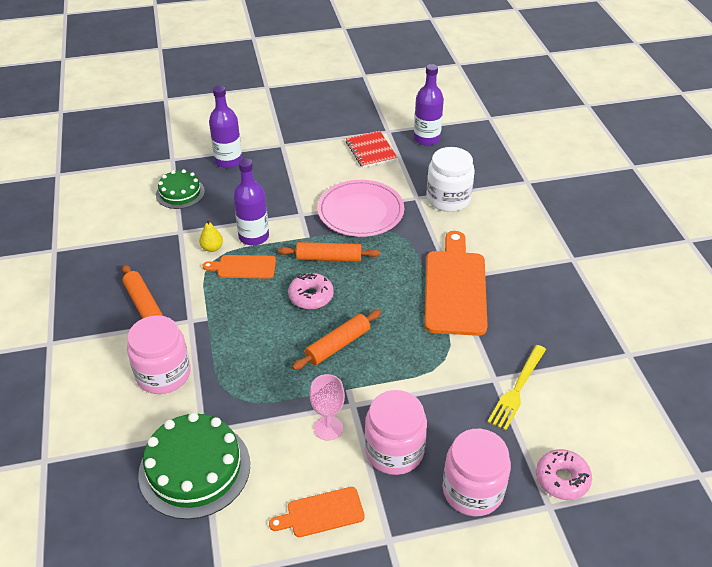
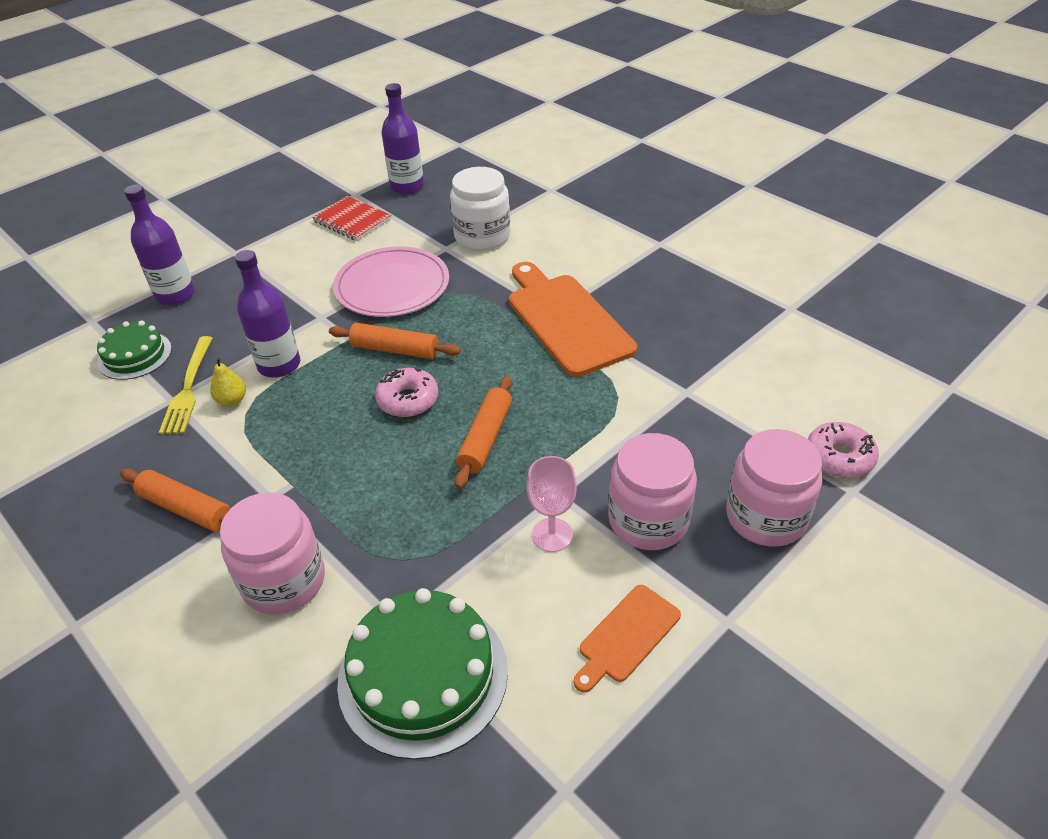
camera: 30 degrees left, 0 degrees up
(243, 267) = (293, 404): orange cutting board -> none
(329, 258) = (395, 349): orange rolling pin -> orange rolling pin turned 45 degrees clockwise
(517, 389) = (718, 391): yellow fork -> yellow fork (188, 388)

